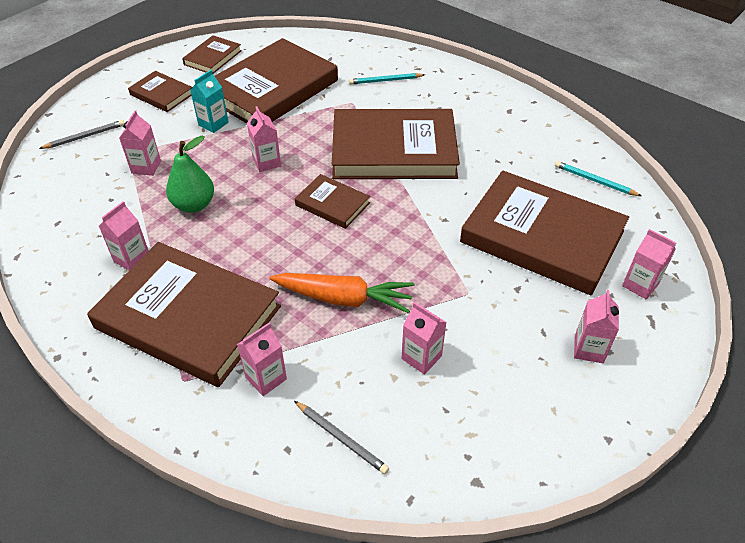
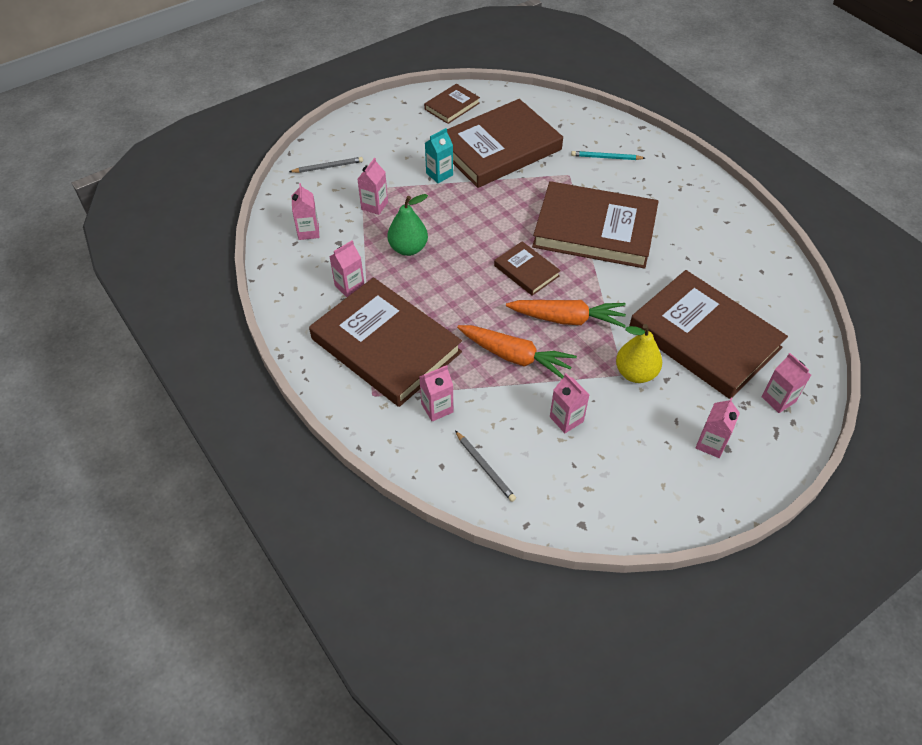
camera: 15 degrees right, 5 degrees up
(162, 94) = (399, 136): brown book -> none
(266, 162) = (478, 220): pink carton -> pink carton (308, 232)
(391, 246) = (567, 319): none -> orange carrot
(482, 289) = (635, 373): none -> yellow pear
(594, 181) = (773, 295): turquoise pencil -> none

